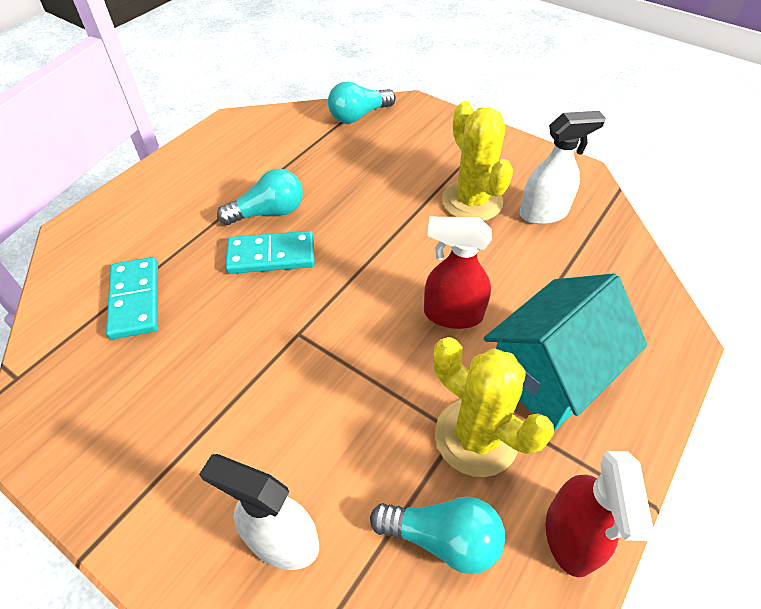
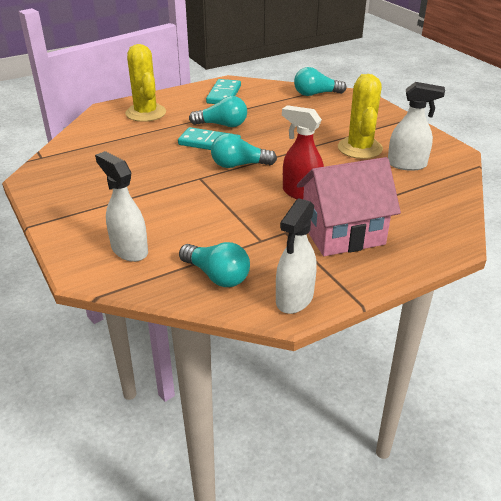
camera: 25 degrees right, 15 degrees down
(135, 300) = (120, 143): turquoise domino -> turquoise domino (224, 94)
(338, 287) = (239, 165): none -> turquoise light bulb
(476, 437) = (271, 245): yellow cactus -> yellow cactus (146, 113)
(549, 374) = (342, 233): turquoise house -> pink house
(570, 537) = (294, 299): red spray bottle -> white spray bottle

